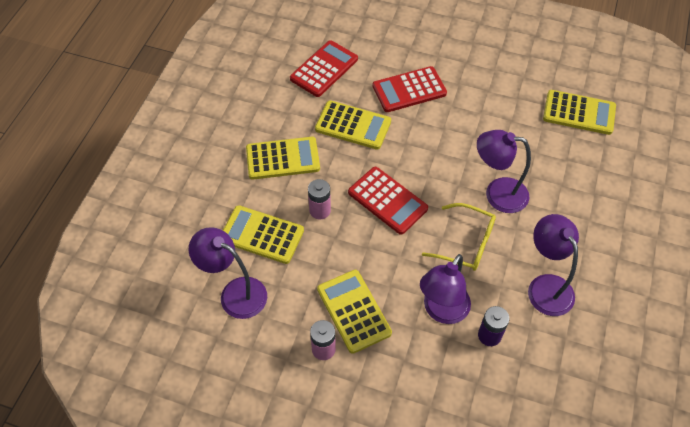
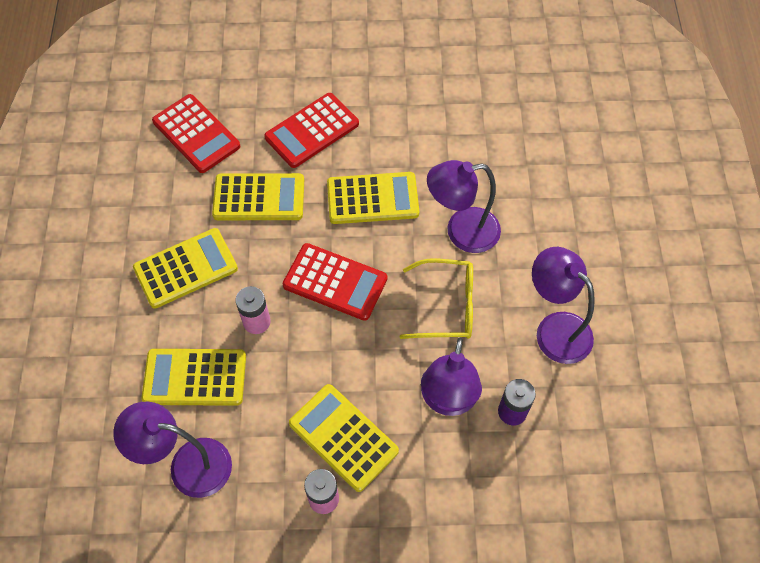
camera: 20 degrees left, 5 degrees up
(324, 69) = (196, 134): red calculator -> red calculator turned 120 degrees clockwise
(579, 113) = (520, 101): yellow calculator -> yellow calculator (372, 198)

